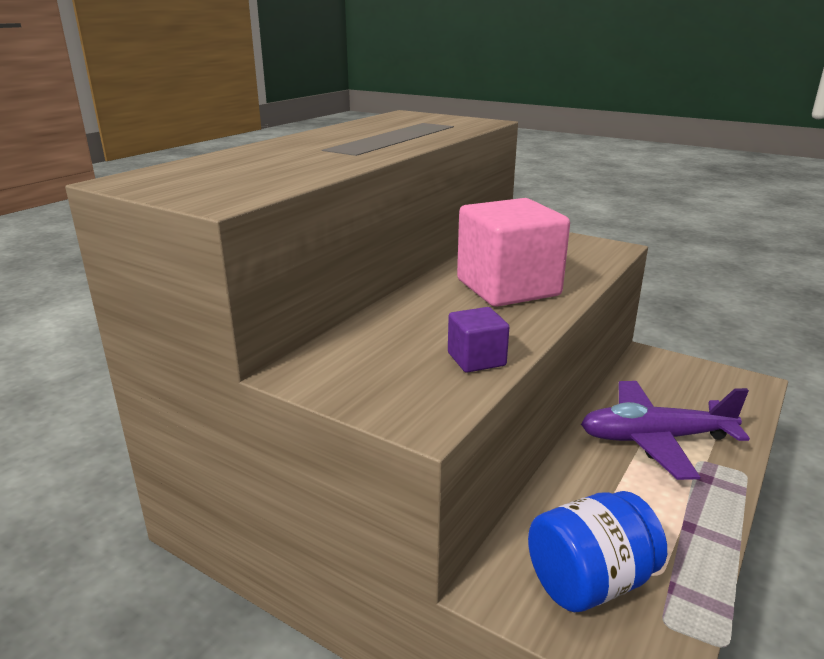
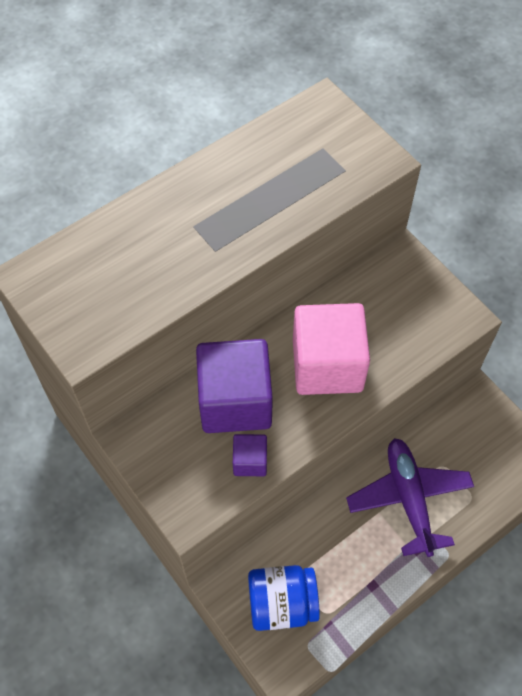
camera: 20 degrees right, 35 degrees up
(422, 324) = (235, 401): none -> purple cube
(655, 439) = (409, 499): purple plane -> purple plane turned 60 degrees clockwise

